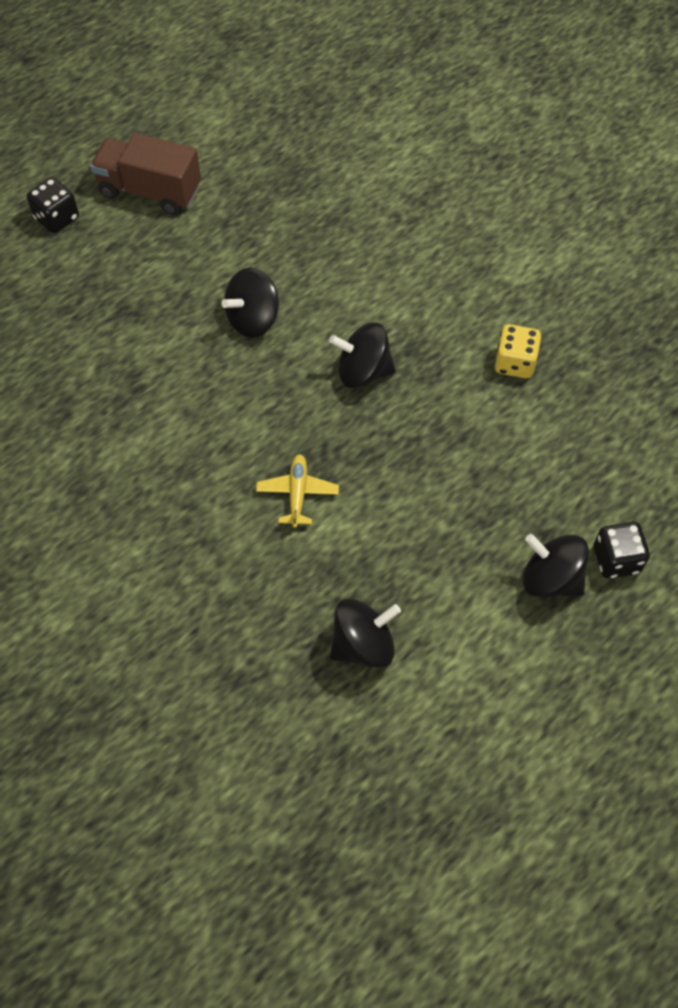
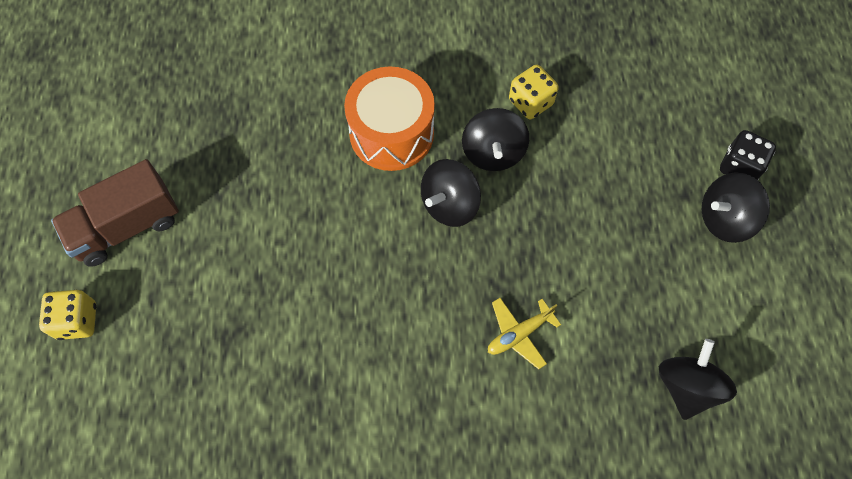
camera: 50 degrees left, 5 degrees up
(57, 218) = (77, 321): black dice -> yellow dice
(253, 319) = (330, 244): black spinning top -> black spinning top (493, 153)
(297, 494) = (519, 334): yellow plane -> yellow plane turned 75 degrees counterclockwise
(386, 290) = (391, 133): none -> orange drum

